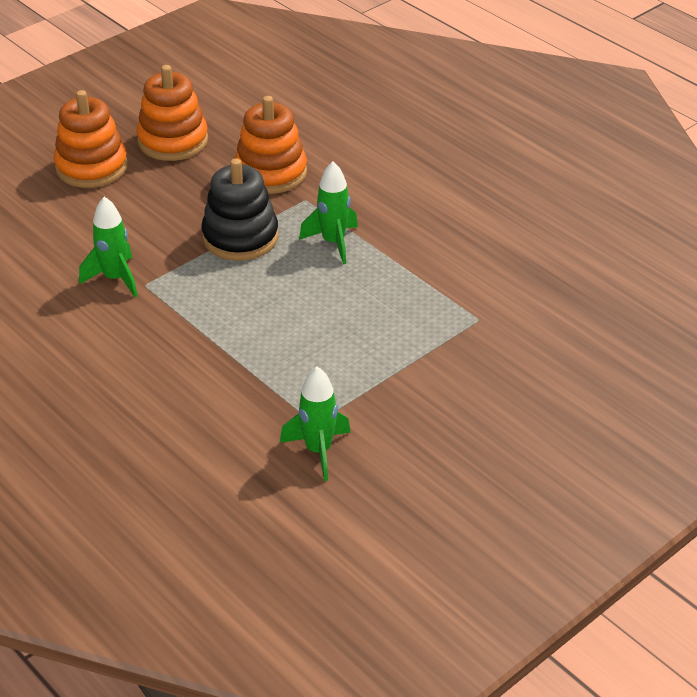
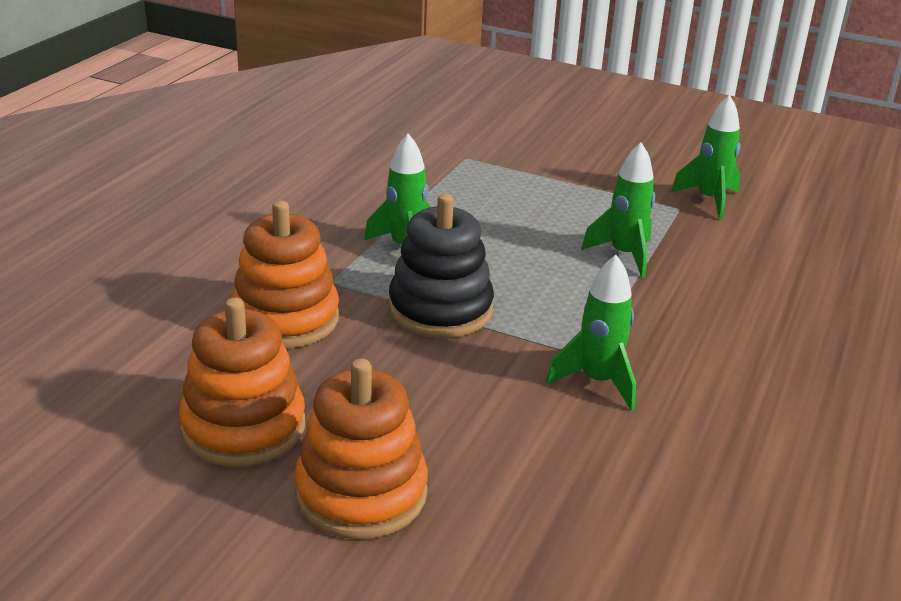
camera: 115 degrees left, 10 degrees down
(256, 353) = (624, 255): none -> green rocket

